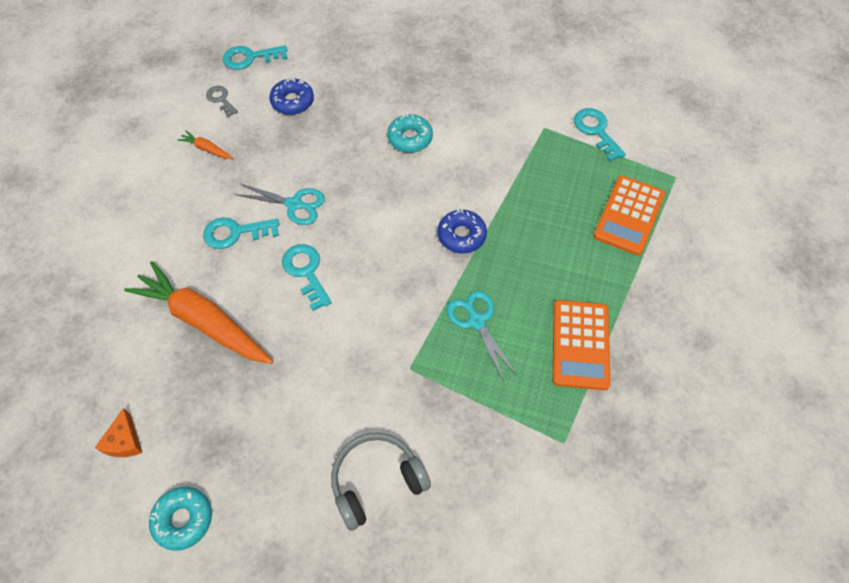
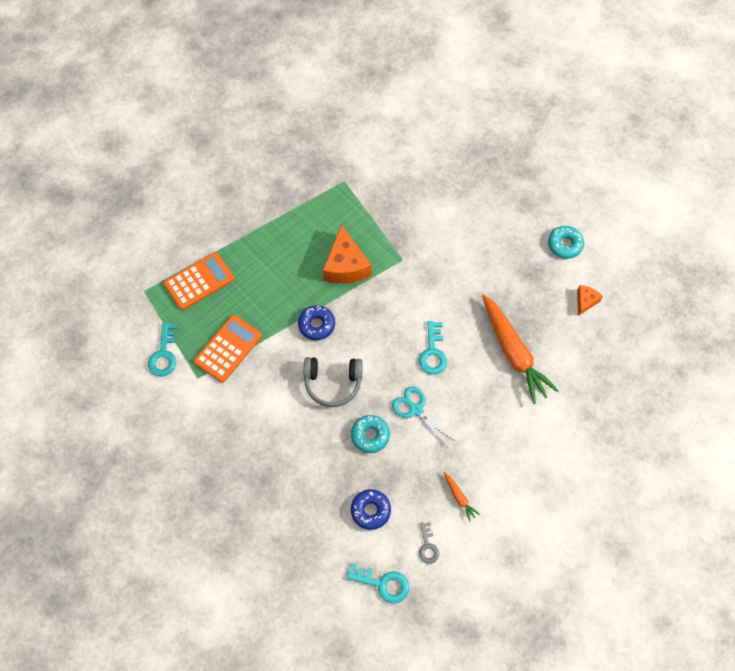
camera: 150 degrees left, 5 degrees up
(235, 233) = (467, 408): turquoise key -> none
(376, 481) = (454, 212): grey headphones -> grey headphones (333, 383)
(410, 138) = (301, 422): turquoise donut -> turquoise donut (370, 435)
(476, 321) = (345, 266): turquoise scissors -> orange cheese
(580, 344) = (296, 222): orange calculator -> orange calculator (228, 349)

